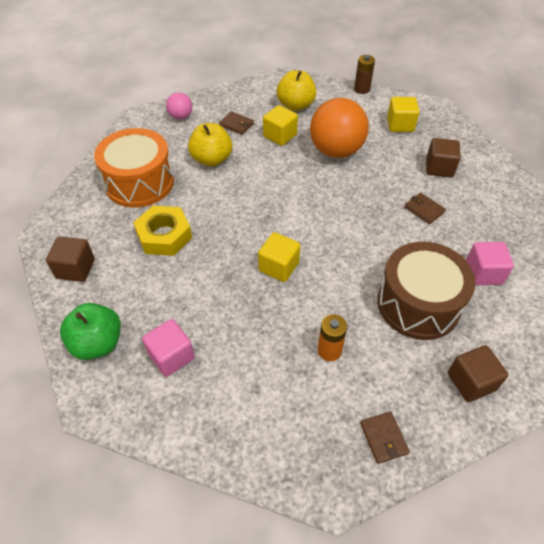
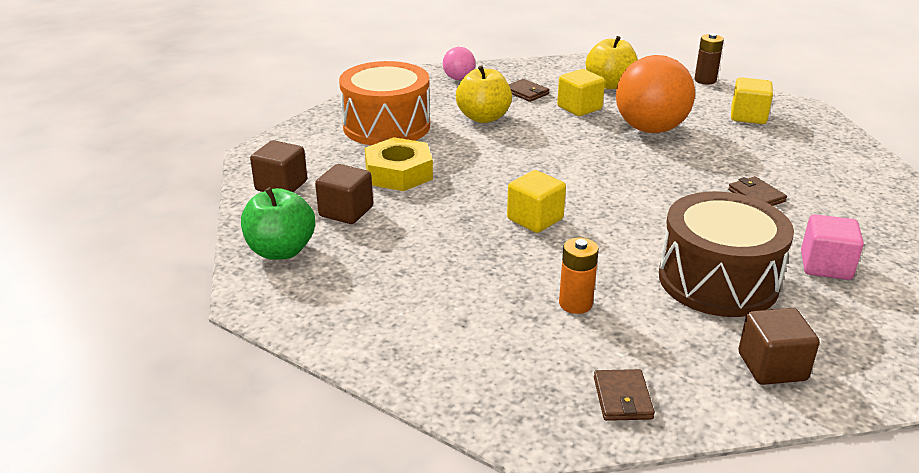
camera: 15 degrees right, 20 degrees down
(171, 356) = (366, 276): pink cube -> none
(439, 168) = (791, 161): brown cube -> brown cube (346, 212)

